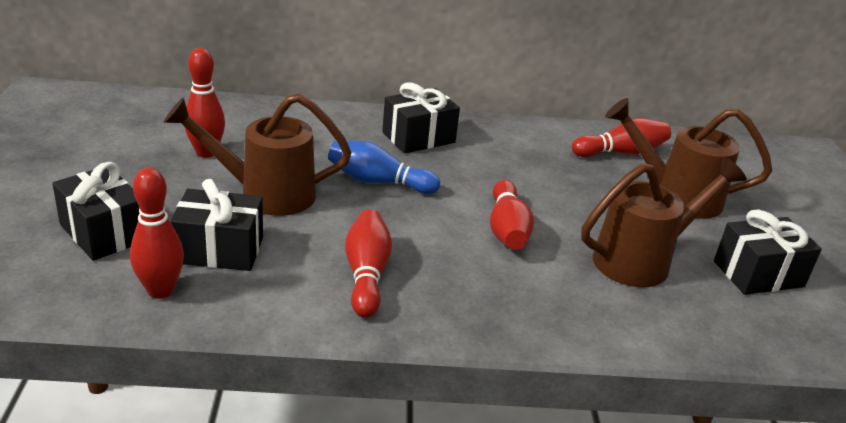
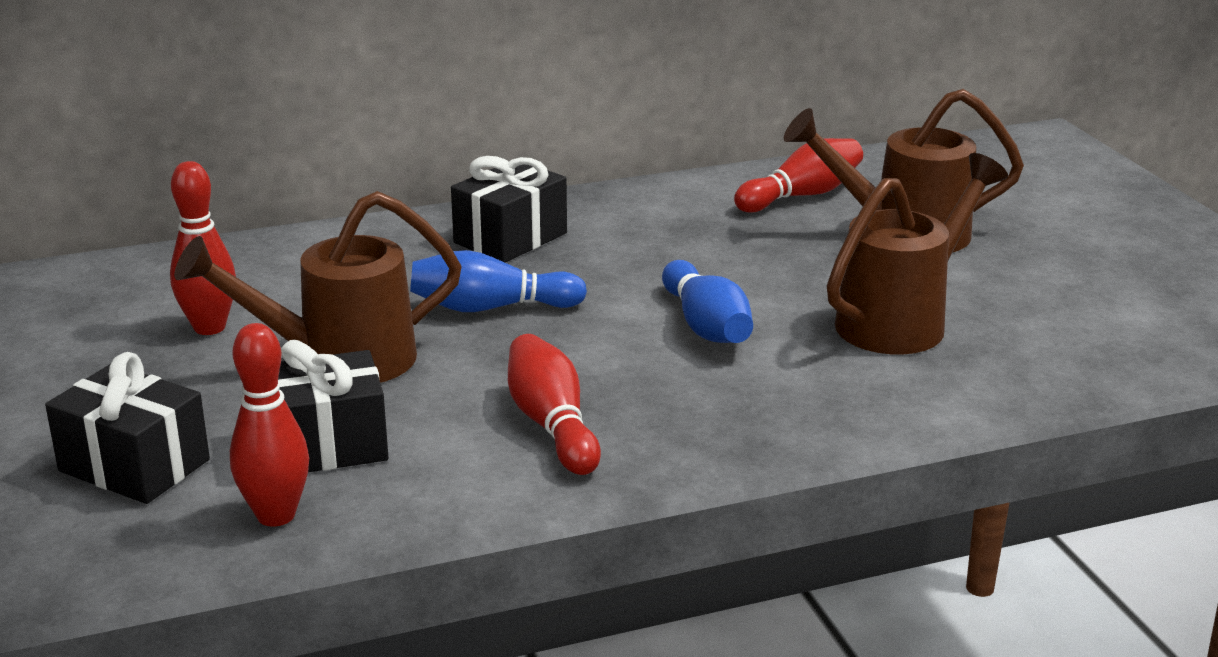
camera: 15 degrees left, 5 degrees down
(507, 229) = (706, 325): red bowling pin -> blue bowling pin
(758, 274) = (1053, 302): black gift -> none

